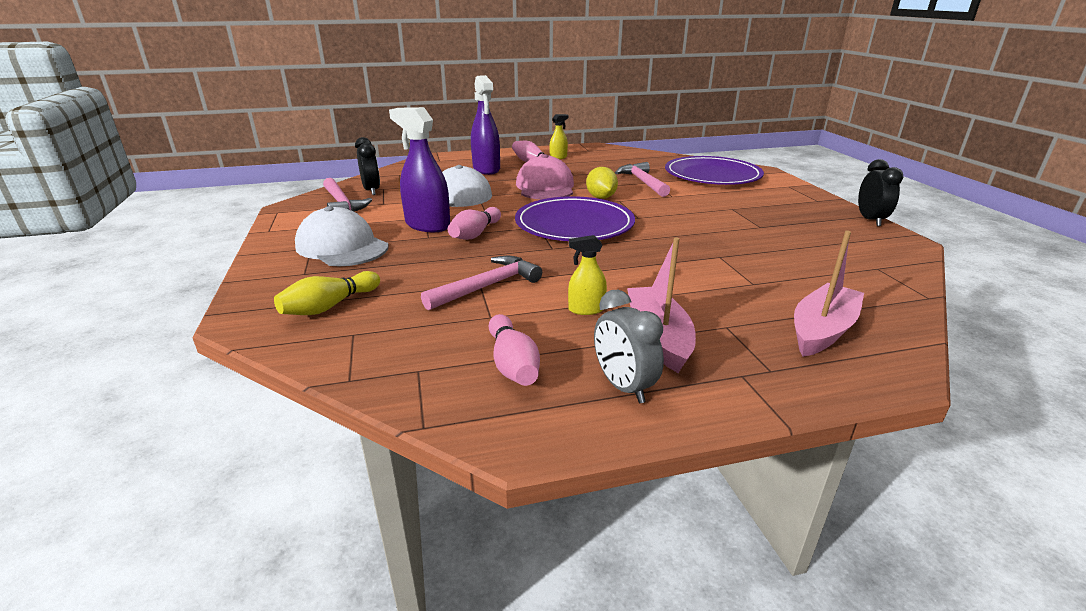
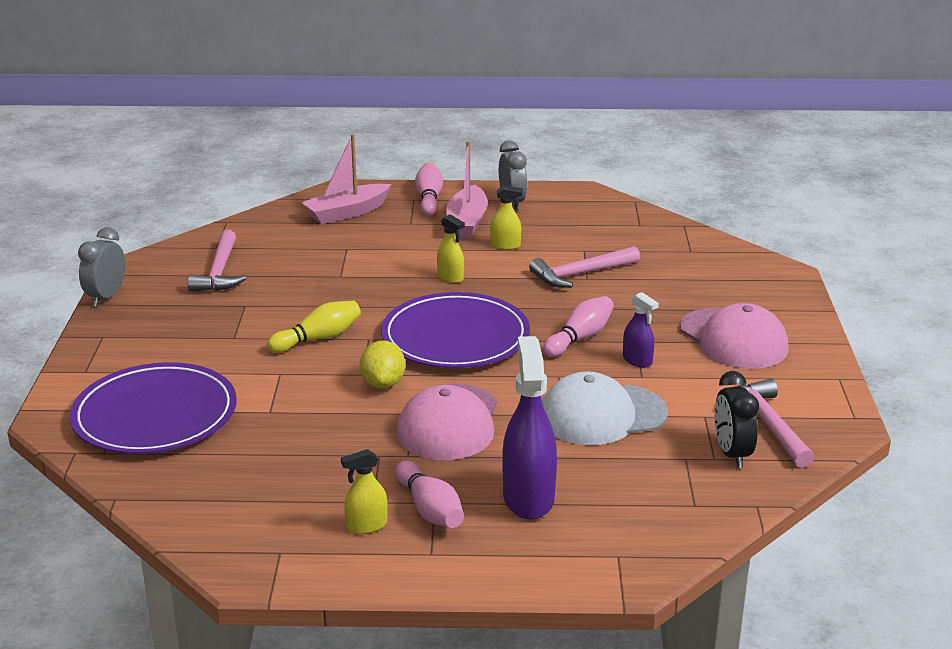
camera: 165 degrees left, 0 degrees up
(329, 306) = (717, 273): yellow bowling pin -> yellow bowling pin (318, 338)
(342, 246) = (733, 339): white cap -> pink cap
(427, 225) = (637, 360): purple spray bottle -> purple spray bottle, size x0.52
(512, 364) = (576, 220): pink bowling pin -> pink bowling pin (429, 199)
(617, 267) = (450, 277): none -> yellow spray bottle
(643, 182) = (286, 412): pink hammer -> pink hammer (219, 272)
(870, 220) = (106, 297): black clock -> grey clock

